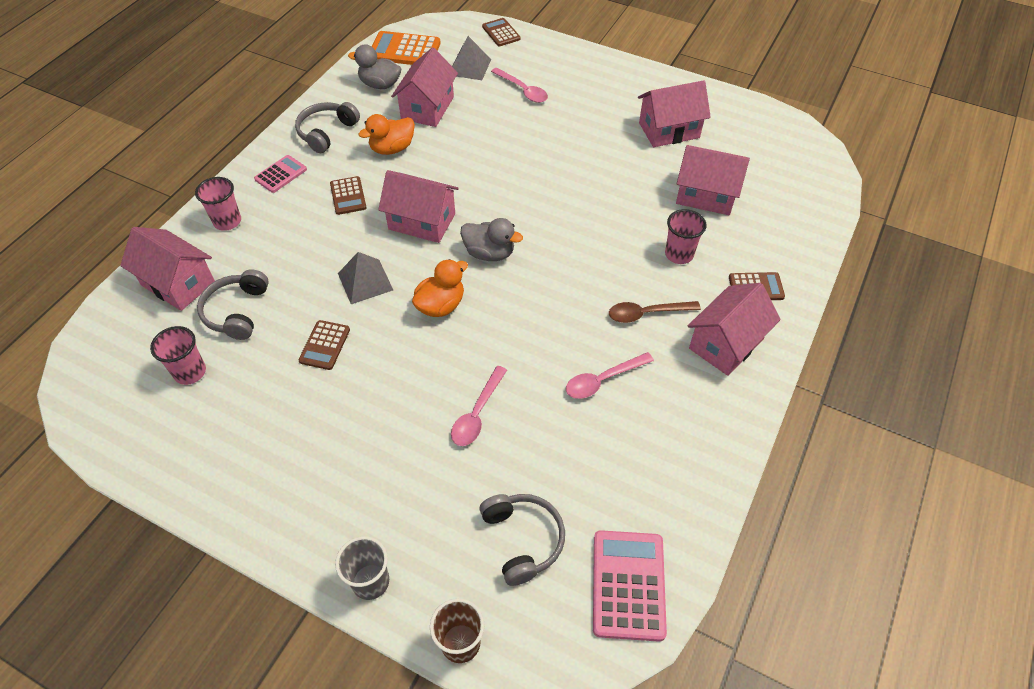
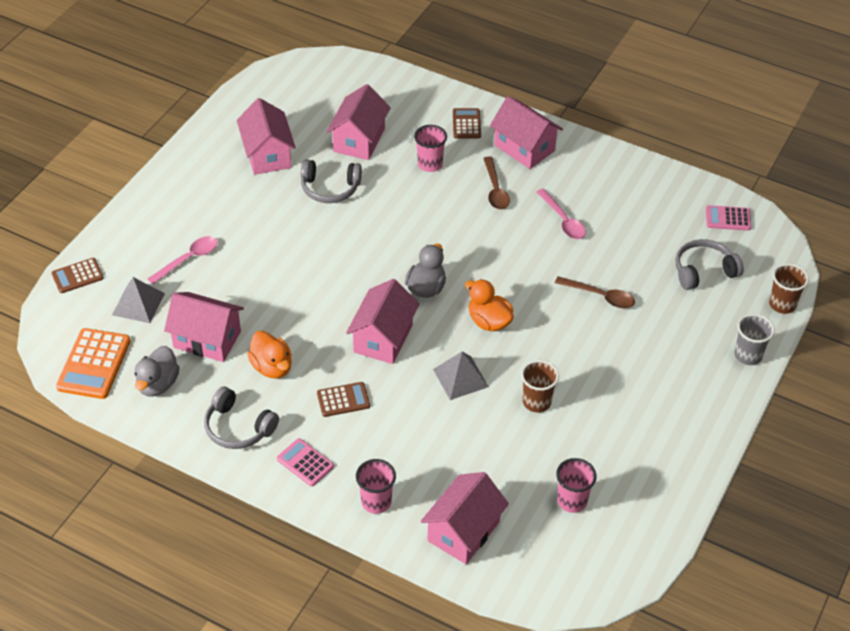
camera: 90 degrees left, 5 degrees down
(237, 311) = (499, 474): grey headphones -> grey headphones (330, 188)
(325, 345) = (536, 402): brown calculator -> brown cup
(477, 413) = (600, 296): pink spoon -> brown spoon
(628, 585) = (728, 218): pink calculator -> pink calculator, size x0.61

